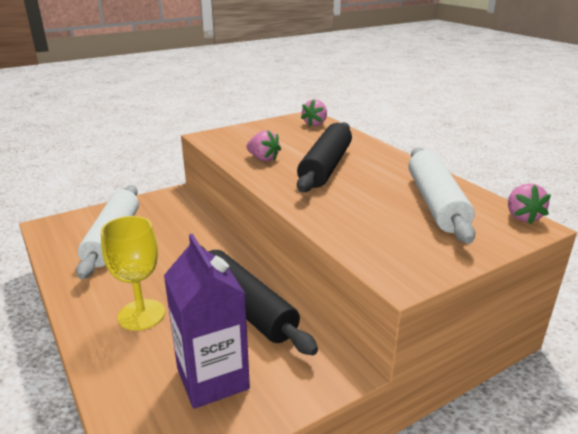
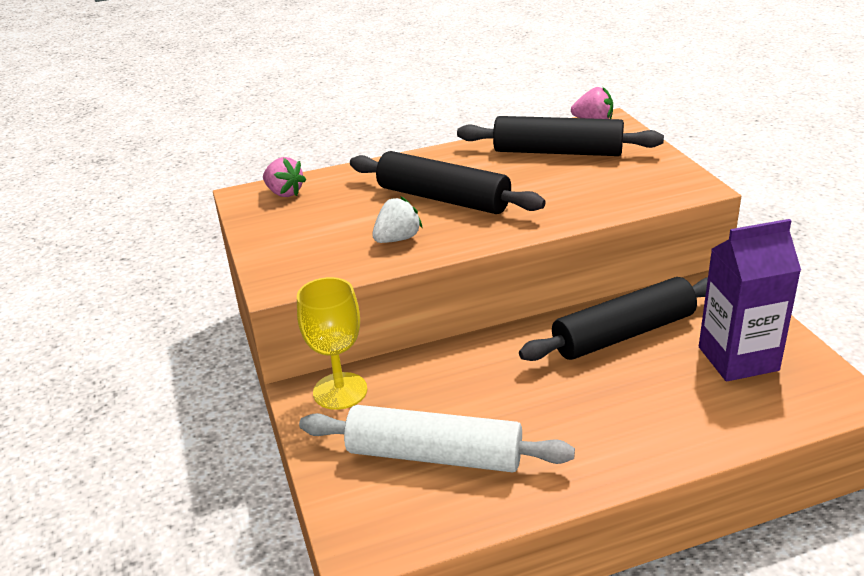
camera: 75 degrees left, 5 degrees up
(141, 315) = (633, 413): yellow goblet -> yellow goblet (340, 391)
(263, 159) = (397, 239): pink strawberry -> white strawberry
(436, 203) = (557, 152): white rolling pin -> black rolling pin

